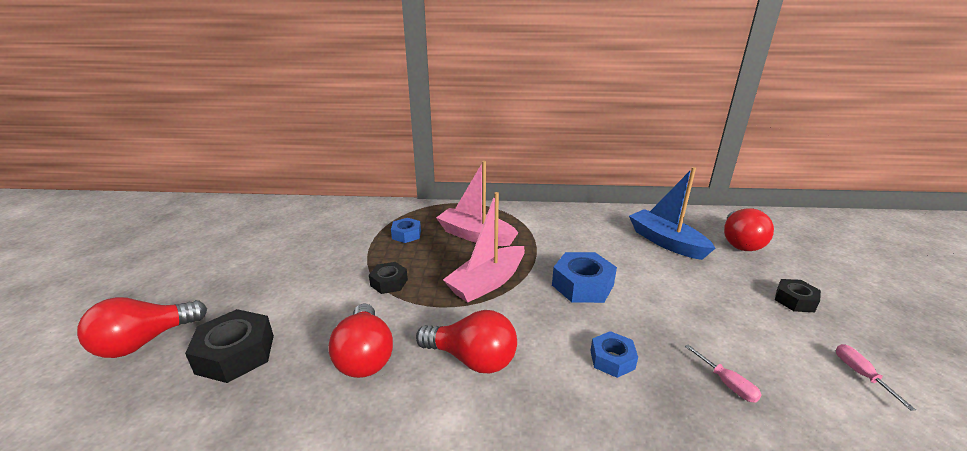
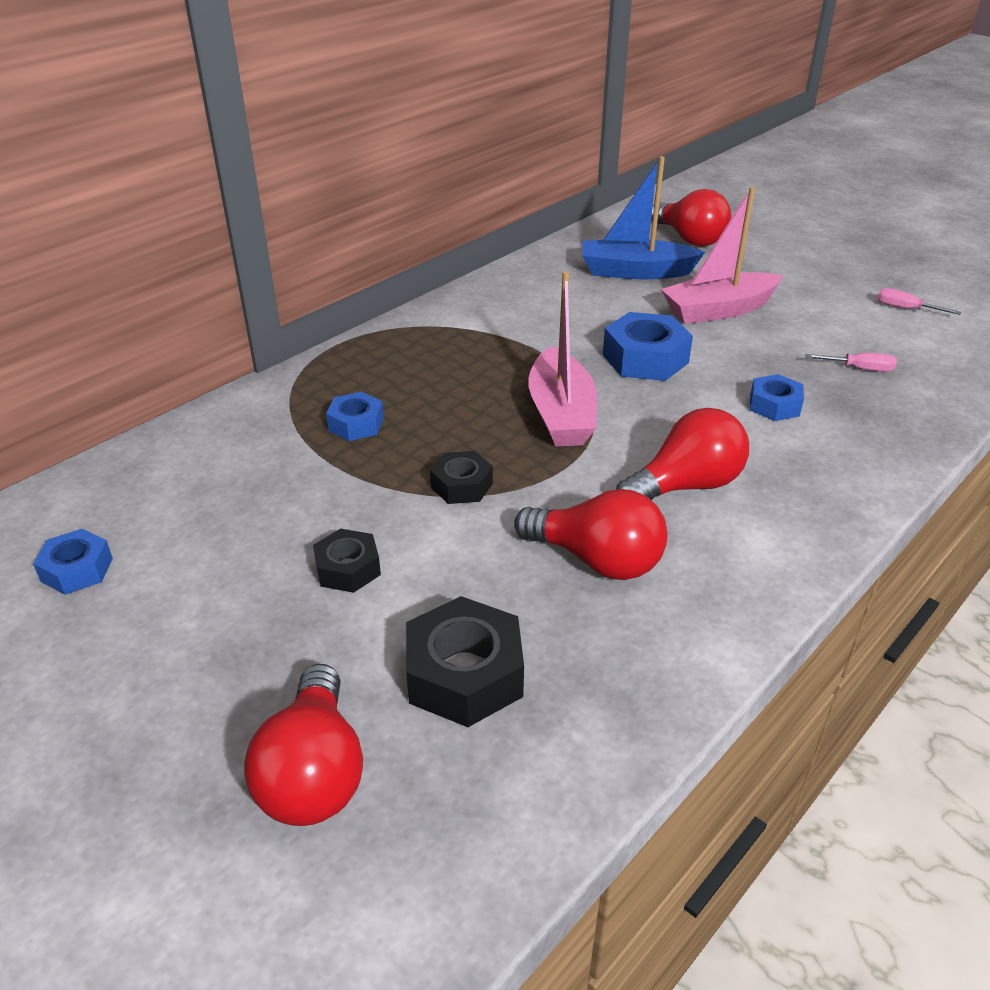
camera: 50 degrees left, 10 degrees up
(251, 228) = (77, 570): none -> blue nut
(475, 236) = (444, 374): pink boat -> pink boat (718, 310)
(795, 300) = (800, 273): black nut -> black nut (348, 569)

